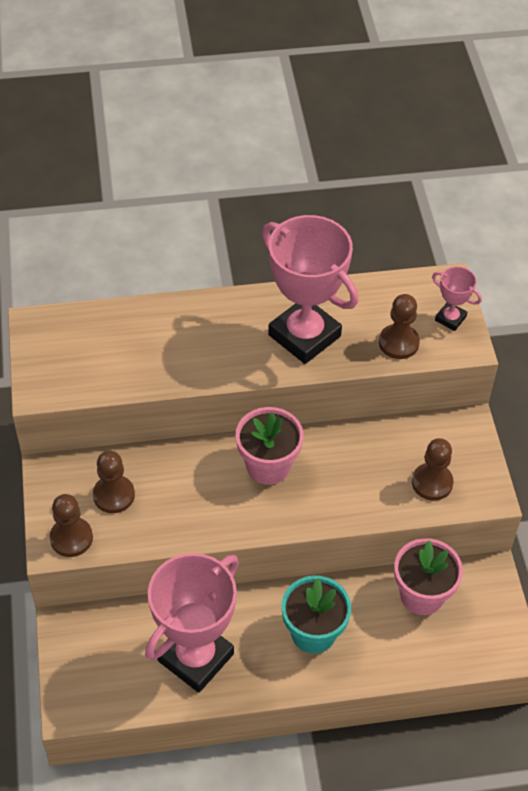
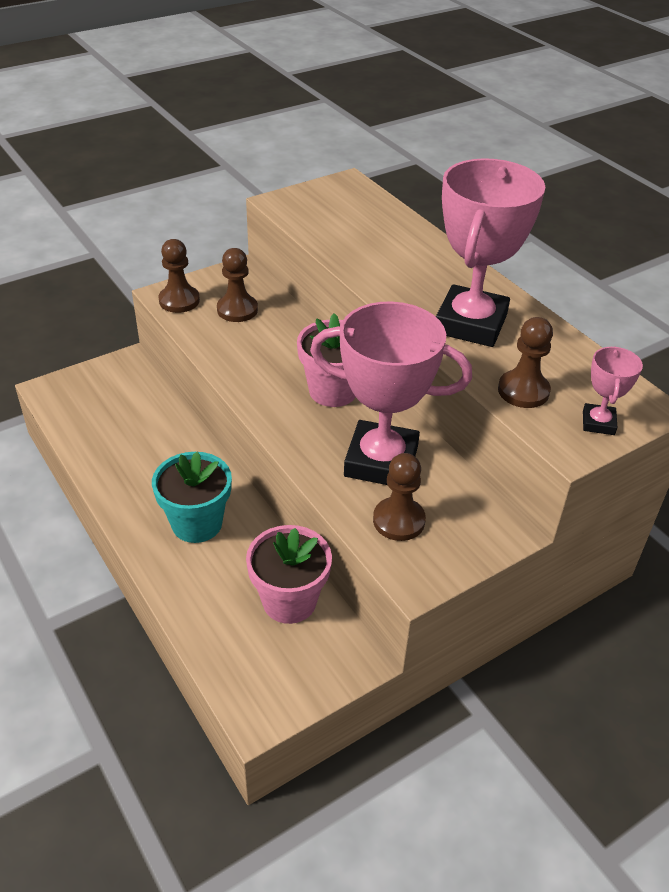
camera: 65 degrees right, 10 degrees down
(195, 657) = (131, 448): pink trophy -> pink trophy (381, 461)

